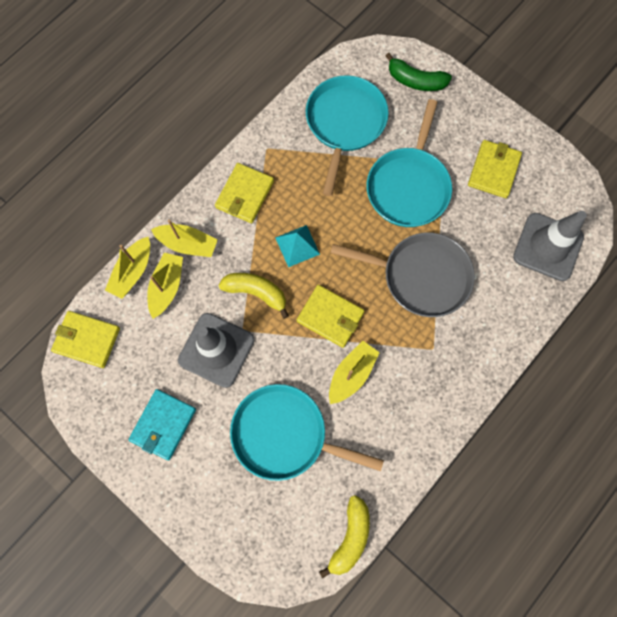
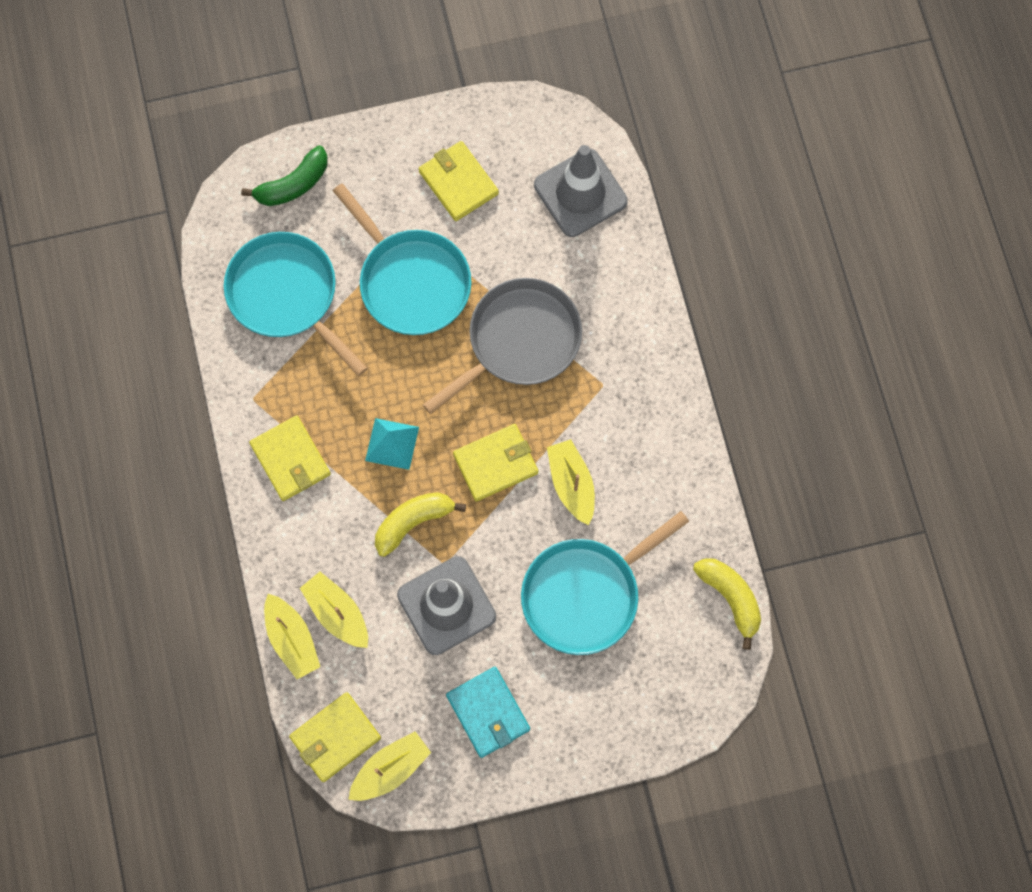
camera: 55 degrees left, 0 degrees up
(188, 244) = (303, 559): yellow boat -> yellow boat (390, 769)

